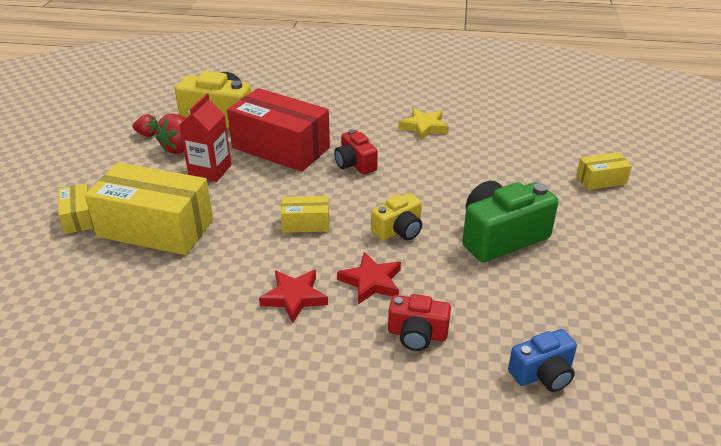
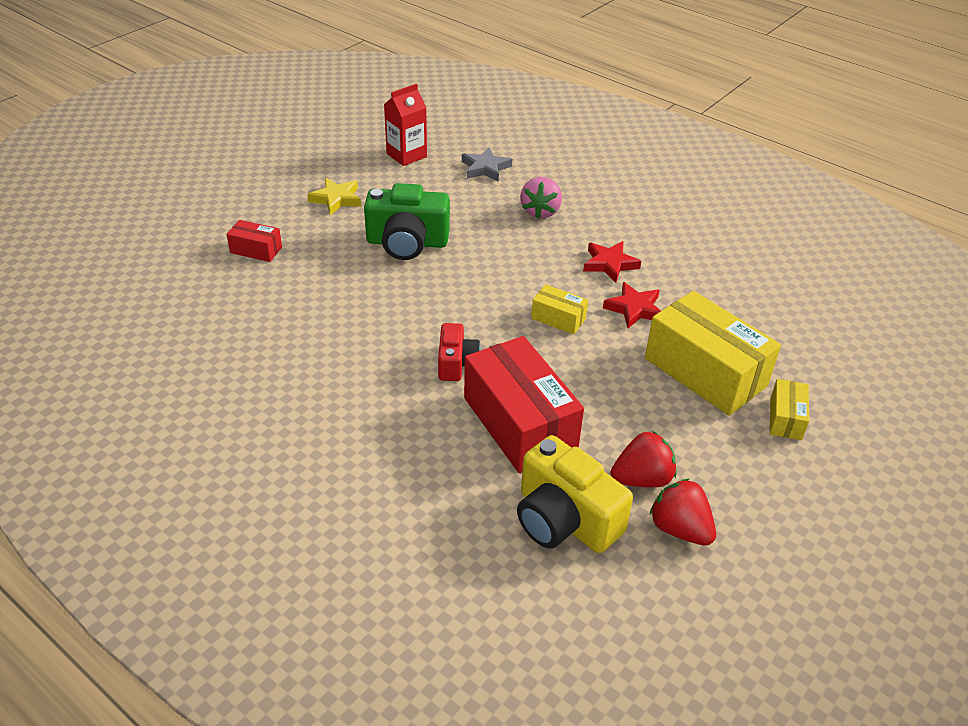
camera: 150 degrees left, 5 degrees up
(147, 134) = (679, 529): red strawberry -> red strawberry, size x1.72
(210, 170) = (621, 424): red carton -> red carton (406, 155)
(371, 282) = (542, 252): red star -> red star (634, 309)
(399, 230) = (482, 280): yellow camera -> none
(417, 334) = (540, 211): red camera -> pink strawberry
(424, 127) = (330, 381): yellow star -> yellow star (336, 199)
(543, 373) = (485, 168): blue camera -> grey star
(601, 180) = (256, 250): yellow box -> red box

